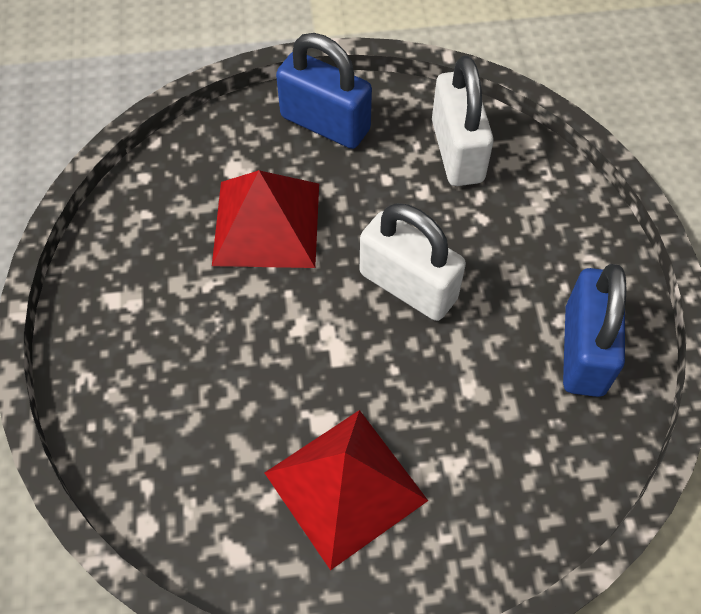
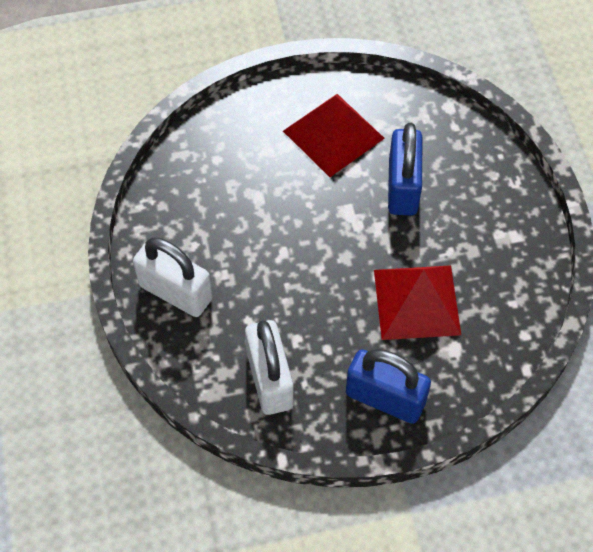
camera: 175 degrees right, 0 degrees up
(408, 286) = (303, 261): white padlock -> white padlock (176, 292)
(584, 350) = (178, 225): blue padlock -> blue padlock (402, 187)

